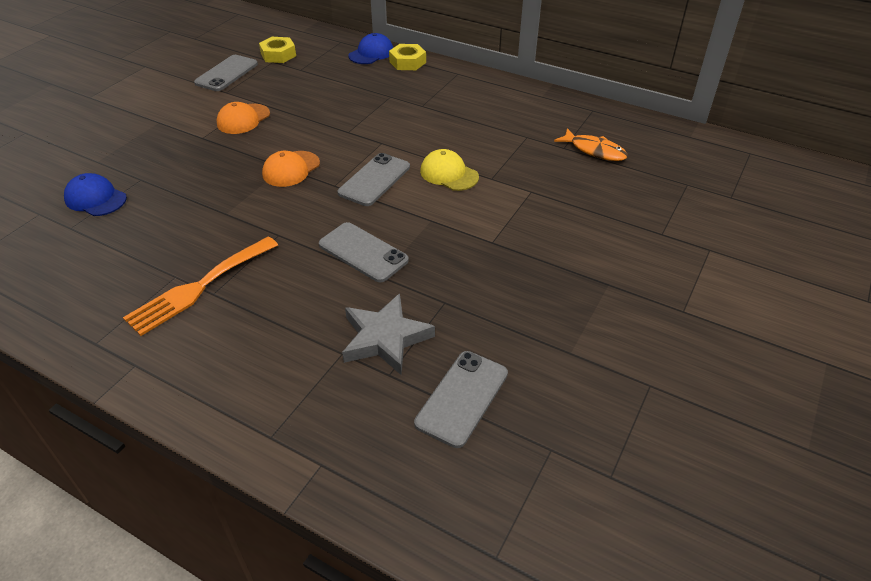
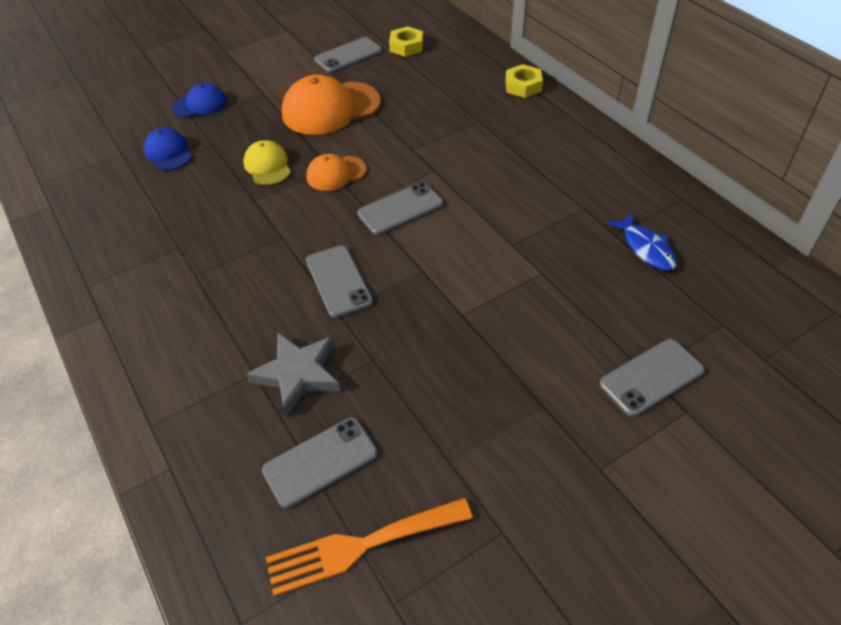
camera: 30 degrees right, 5 degrees up
(198, 287) = (188, 265): orange fork -> orange fork (360, 546)
(243, 119) = (330, 108): orange cap -> orange cap, size x1.81
(371, 53) = (494, 67): blue cap -> blue cap (200, 104)
(449, 174) = (474, 226): yellow cap -> yellow cap (267, 166)
(594, 150) = (646, 248): orange fish -> blue fish
(668, 236) = (651, 377): none -> grey phone

